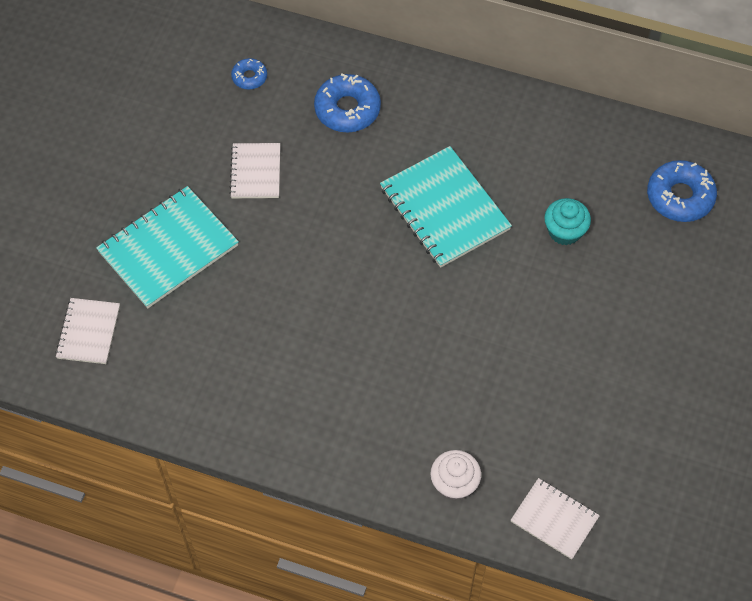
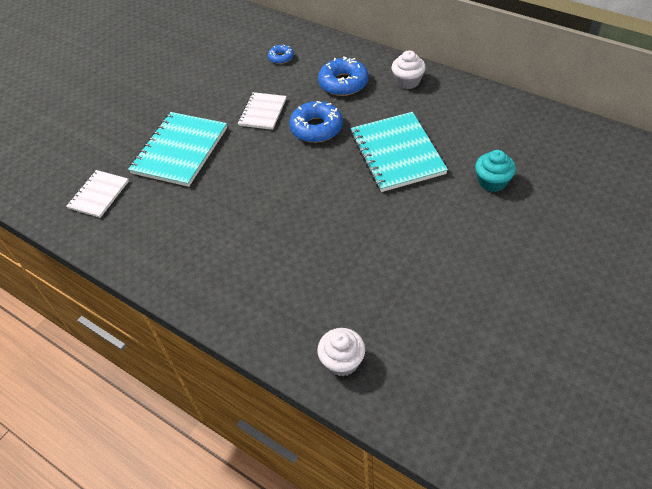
camera: 20 degrees right, 10 degrees down
(168, 249) = (180, 150): turquoise notebook -> turquoise notebook turned 45 degrees counterclockwise
(430, 95) = (407, 81): none -> white cupcake
(554, 519) = (427, 413): white notebook -> none
(680, 197) = (598, 171): blue donut -> blue donut (316, 128)

